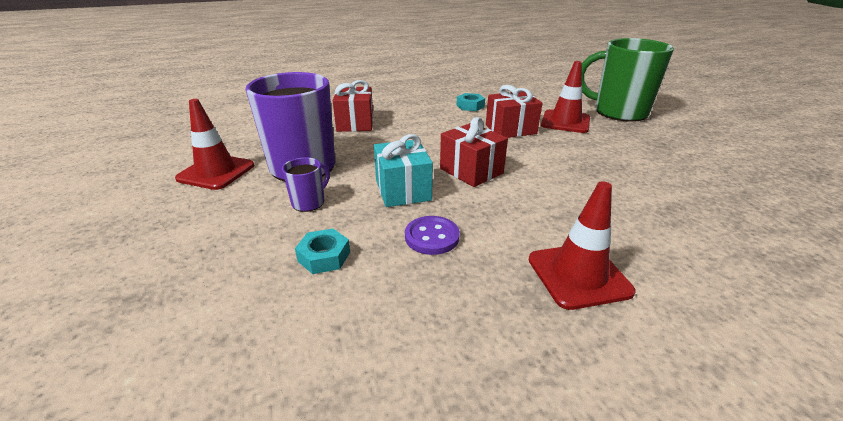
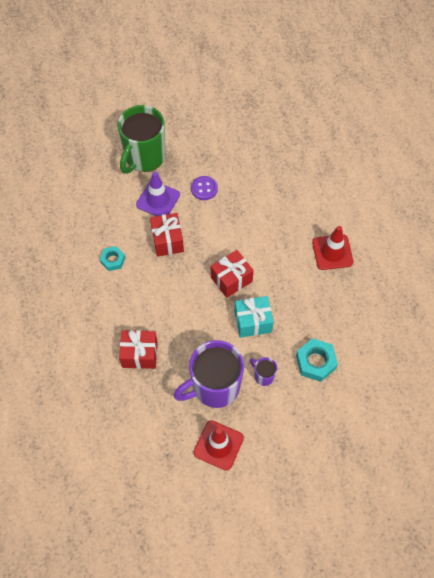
camera: 85 degrees left, 30 degrees up
(324, 256) = (315, 362): turquoise nut -> turquoise nut, size x1.56
(432, 237) = (301, 310): purple button -> purple button (204, 189)
(565, 122) = (158, 200): red traffic cone -> purple traffic cone

